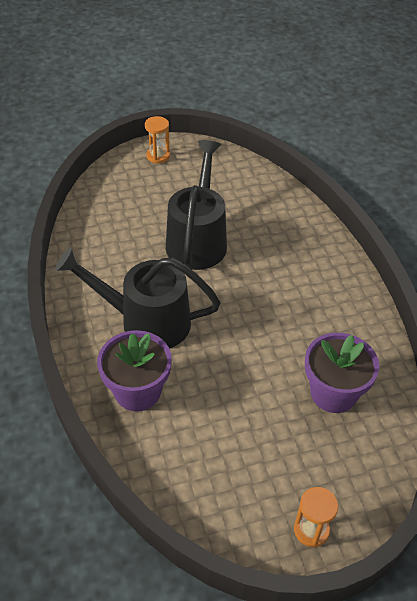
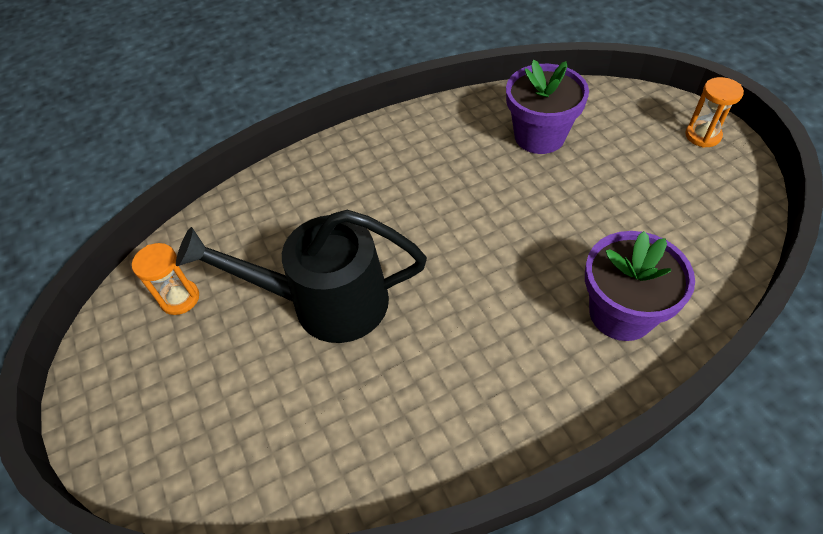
camera: 95 degrees left, 5 degrees up
(145, 321) = (503, 332): black watering can -> none
(158, 156) = (115, 407): orange hourglass -> orange hourglass (180, 298)

